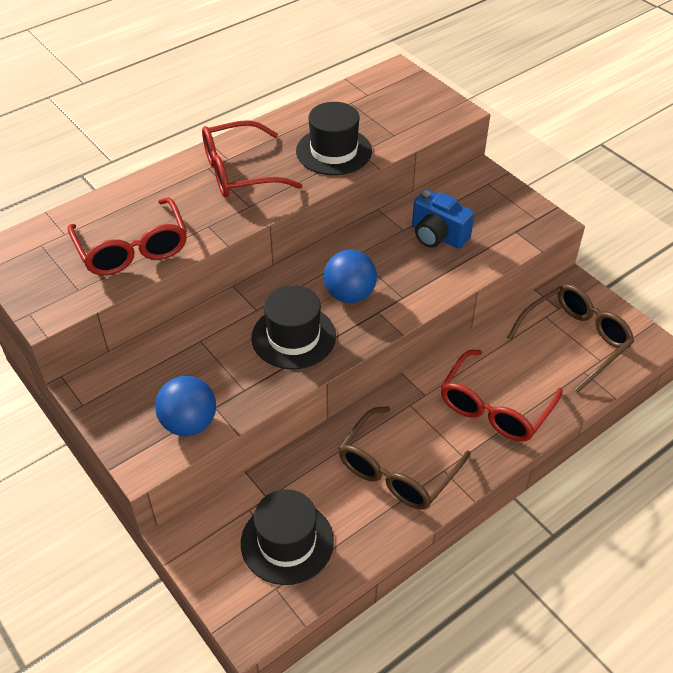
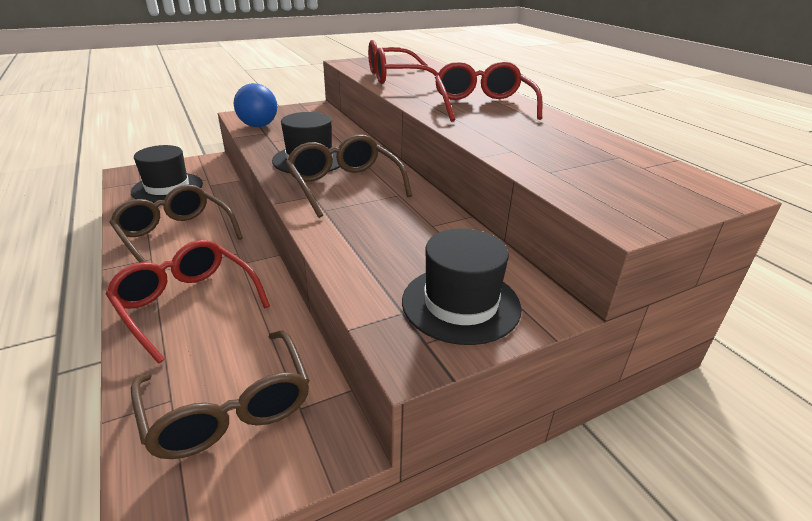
camera: 100 degrees right, 15 degrees down
(334, 151) = (514, 139): black hat -> black hat (461, 304)
(349, 294) = (344, 185): blue ball -> brown glasses
(438, 236) = (413, 245): blue camera -> none

